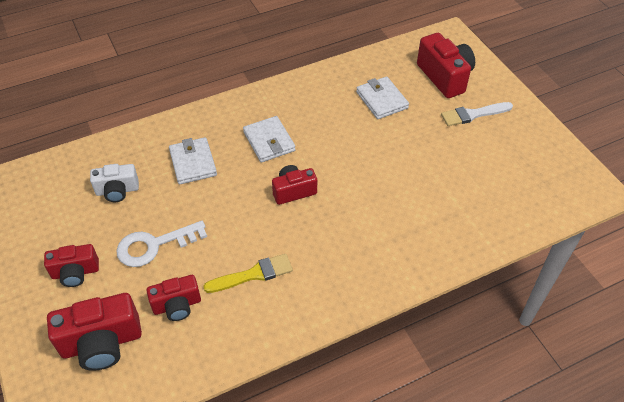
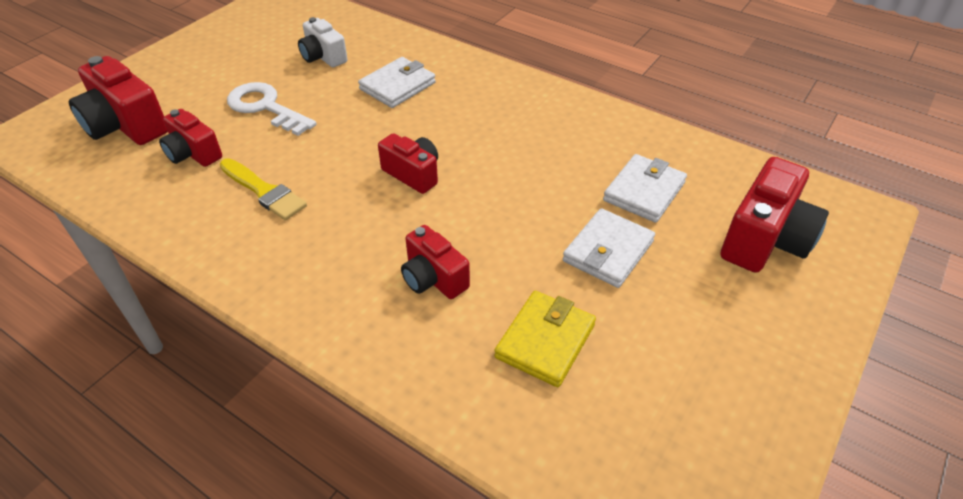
camera: 60 degrees right, 5 degrees down
(75, 272) = (205, 76): red camera -> red camera (433, 278)
(269, 141) = (476, 125): white wallet -> white wallet (608, 251)
(460, 190) = (545, 341): none -> yellow wallet
(473, 114) = (720, 302): white brush -> none

